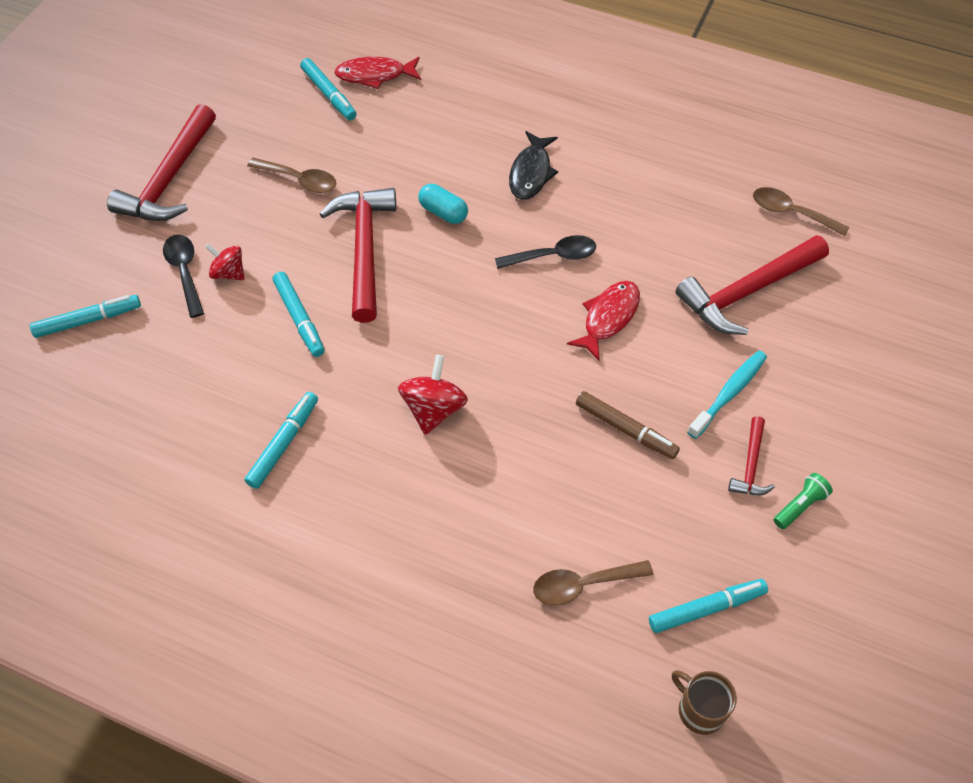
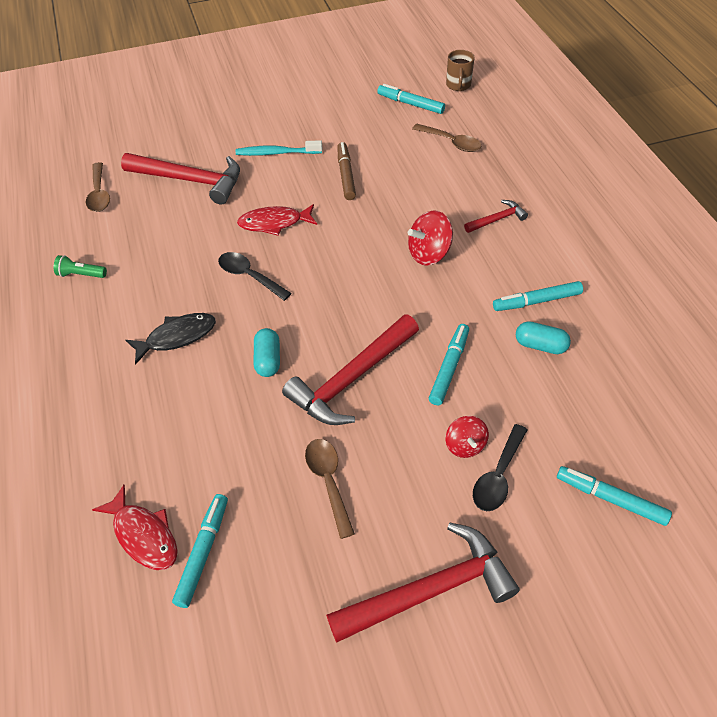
camera: 130 degrees left, 5 degrees down
(241, 400) = (540, 345): none -> turquoise capsule
(750, 465) = (314, 126): red hammer -> red hammer (497, 219)
(800, 506) = (319, 103): green flashlight -> green flashlight (81, 274)

